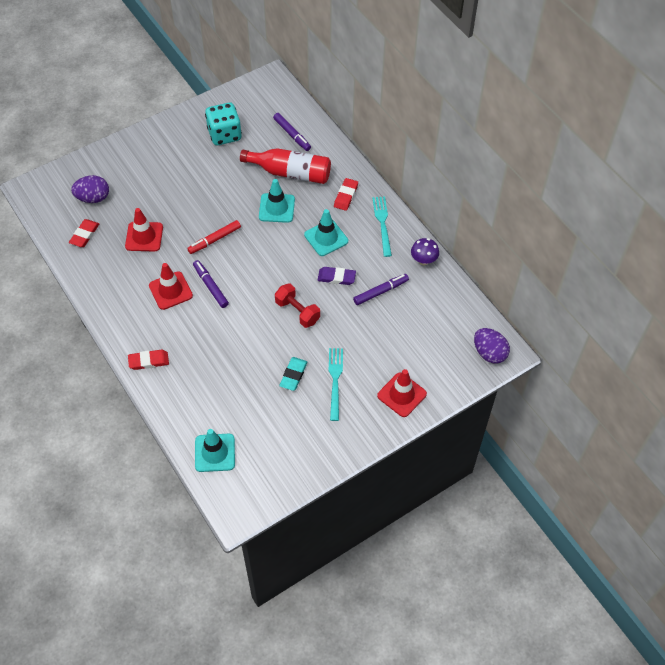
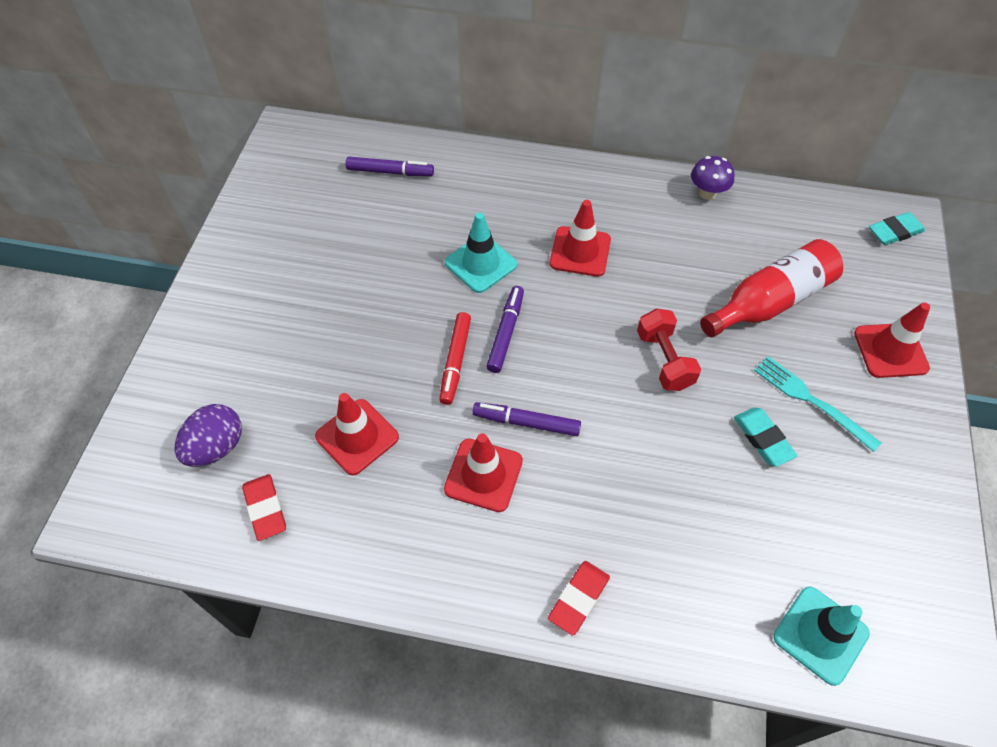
camera: 45 degrees left, 0 degrees up
(224, 134) = (306, 230): turquoise dice -> none
(290, 173) = (444, 213): red bottle -> red bottle (770, 301)
(297, 312) = (664, 360): red dumbbell -> red dumbbell turned 75 degrees clockwise
(326, 238) = (580, 251): turquoise traffic cone -> red traffic cone
(336, 277) = (650, 284): purple eraser -> none
(346, 196) = (539, 191): red eraser -> none
(380, 292) = (714, 260): purple marker -> purple marker (506, 333)
(382, 223) = (615, 189): turquoise fork -> none
(489, 353) = (894, 231): purple egg -> turquoise eraser

